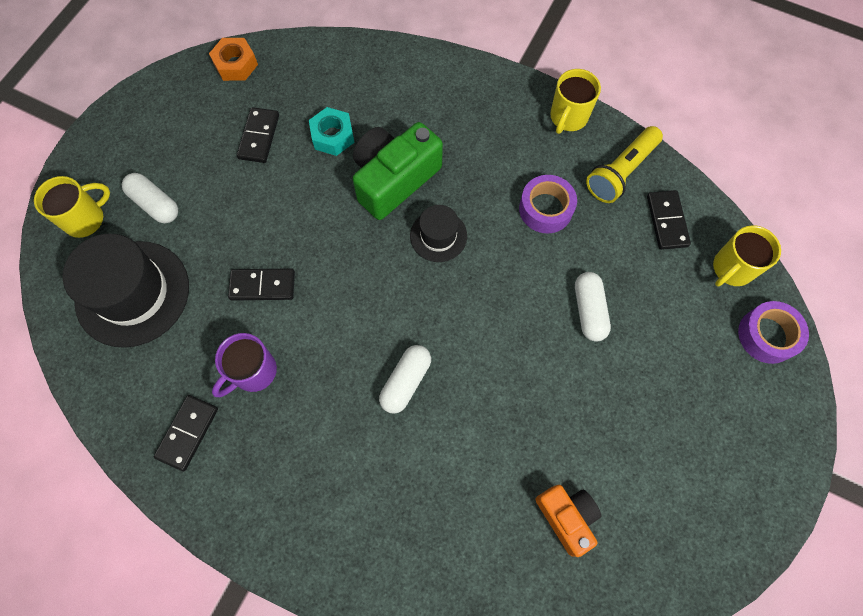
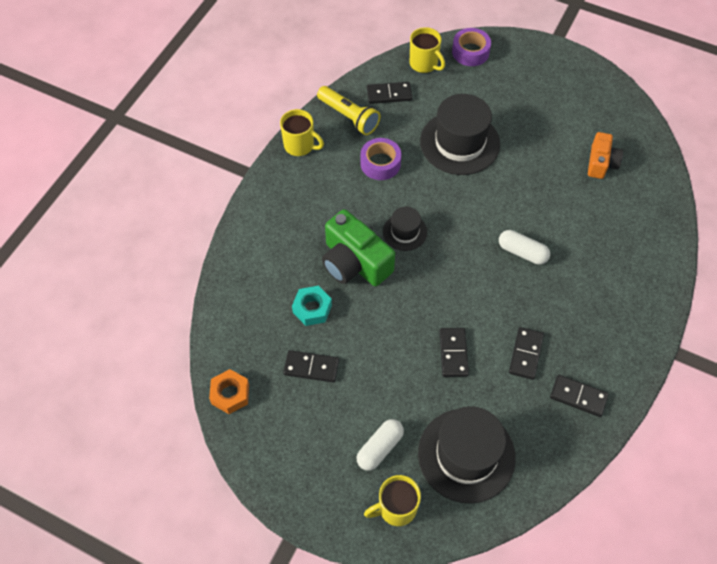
camera: 90 degrees left, 10 degrees down
(85, 219) = (396, 508): yellow mug -> yellow mug turned 75 degrees counterclockwise
(253, 372) = (525, 354): purple mug -> black domino
(567, 517) = (601, 163): orange camera -> orange camera turned 135 degrees clockwise
(589, 310) = (460, 143): white capsule -> black hat

